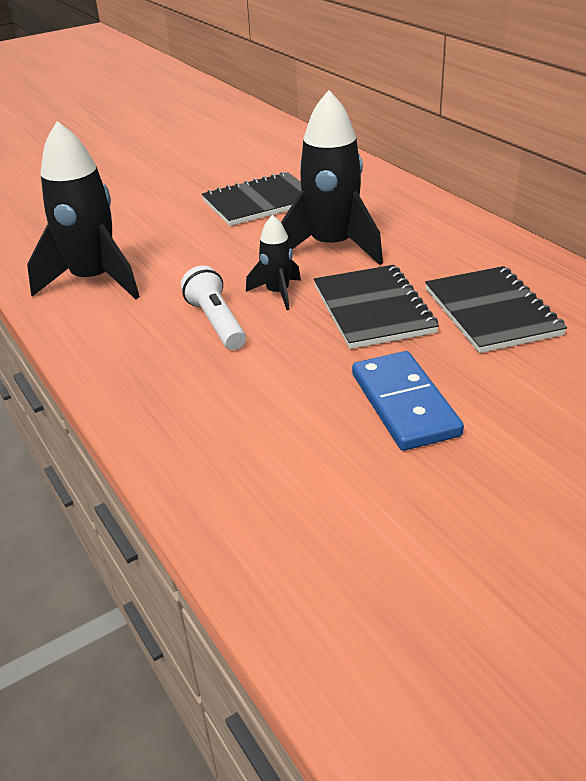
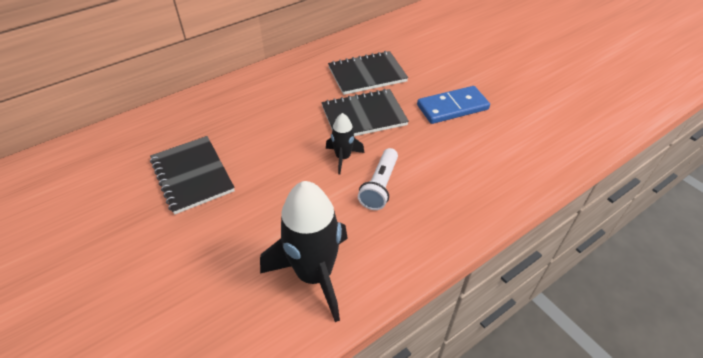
camera: 95 degrees left, 10 degrees up
(216, 322) = (380, 186): white flashlight -> white flashlight turned 45 degrees counterclockwise
(331, 247) = (282, 133): black rocket -> none

